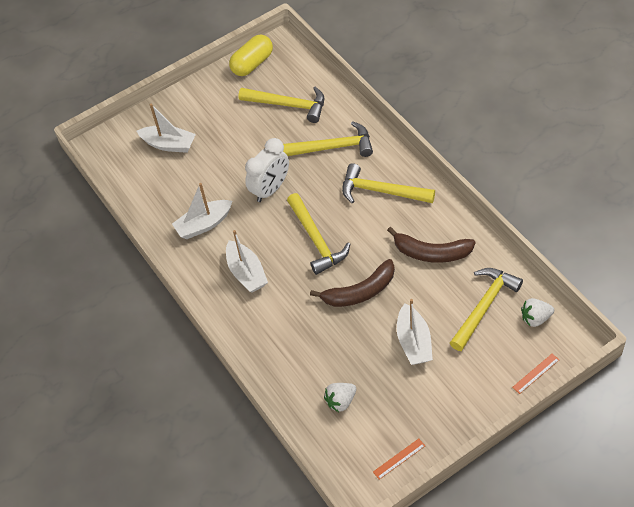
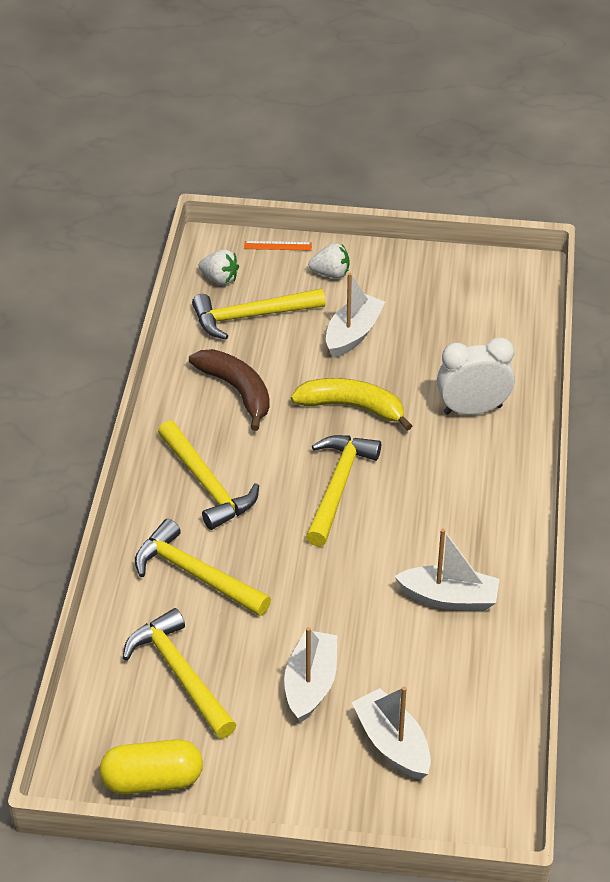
camera: 145 degrees left, 10 degrees down
(246, 273) = (452, 508): white boat -> white boat (310, 684)
(270, 189) = (326, 580): white clock -> white clock (472, 409)
(341, 401) = (478, 336): white strawberry -> white strawberry (331, 274)
(360, 292) = (352, 407): brown banana -> yellow banana
(399, 459) = (472, 268): orange ruler -> none

